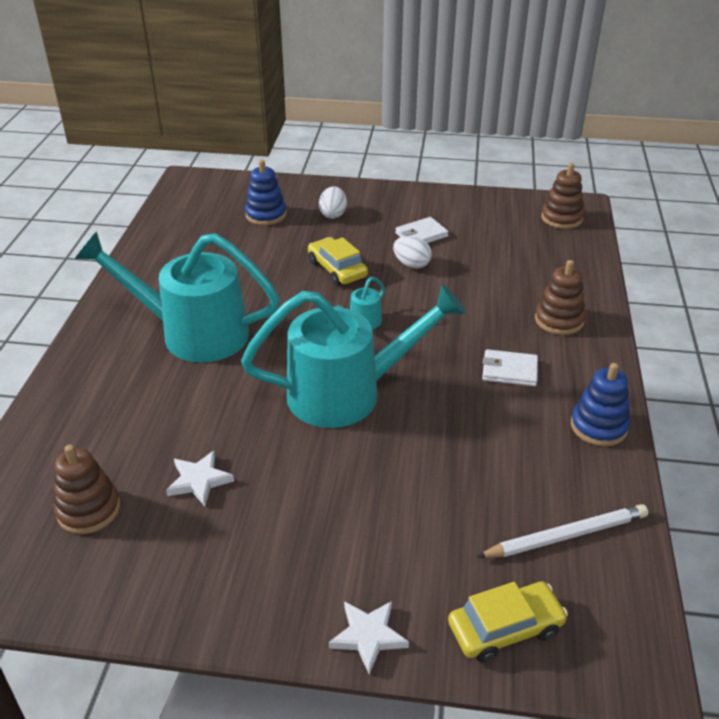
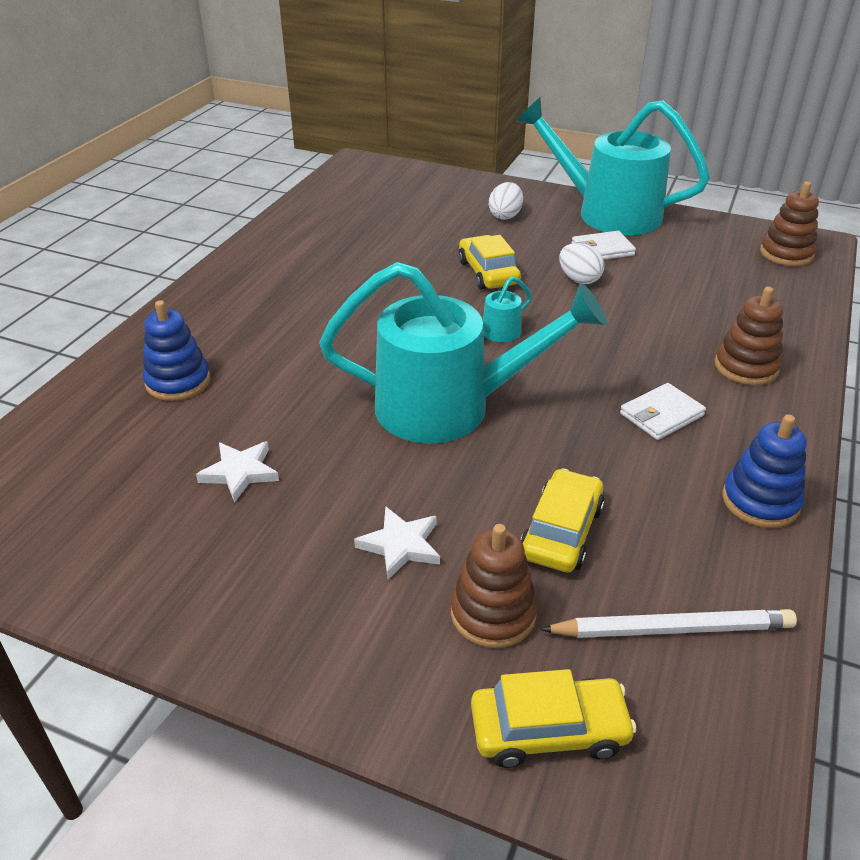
camera: 15 degrees right, 0 degrees up
(88, 510) = (107, 481): brown stacking toy -> brown stacking toy (493, 613)
(192, 333) = (298, 315): turquoise watering can -> turquoise watering can (607, 213)
(266, 215) = (428, 207): blue stacking toy -> blue stacking toy (178, 382)
(368, 636) = (367, 697): white star -> white star (401, 545)
(466, 478) = (561, 531): none -> yellow car
(509, 370) = (661, 415): white wallet -> white wallet turned 60 degrees counterclockwise

